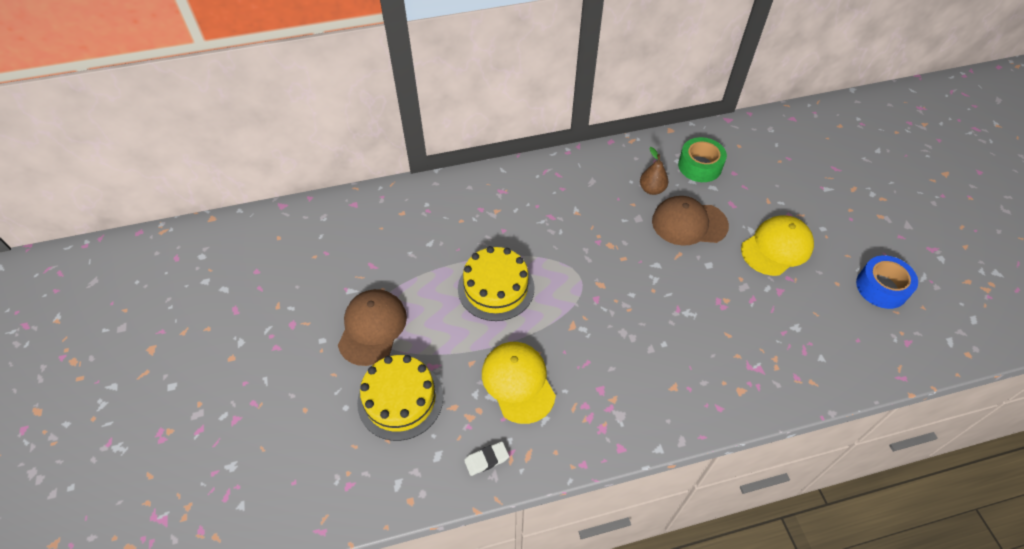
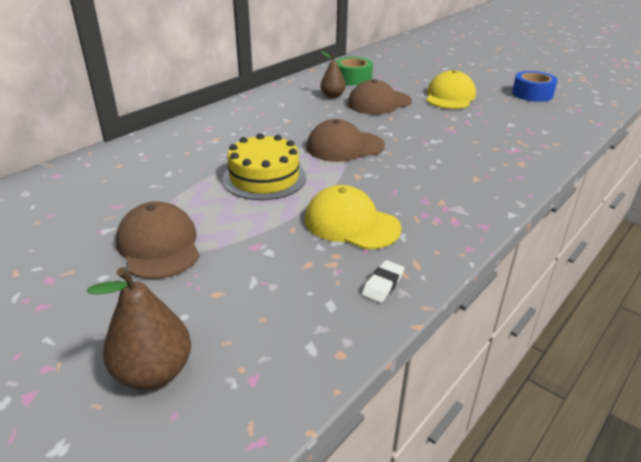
camera: 35 degrees left, 20 degrees down
(302, 444) = (154, 372): none -> brown pear
(400, 399) = (245, 282): yellow cake -> none
(595, 279) = (345, 146): none -> brown cap

